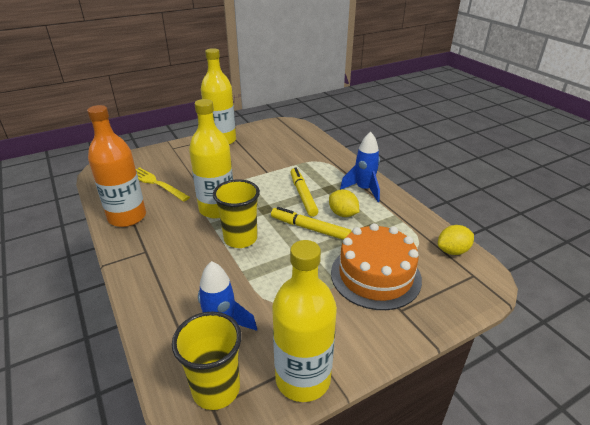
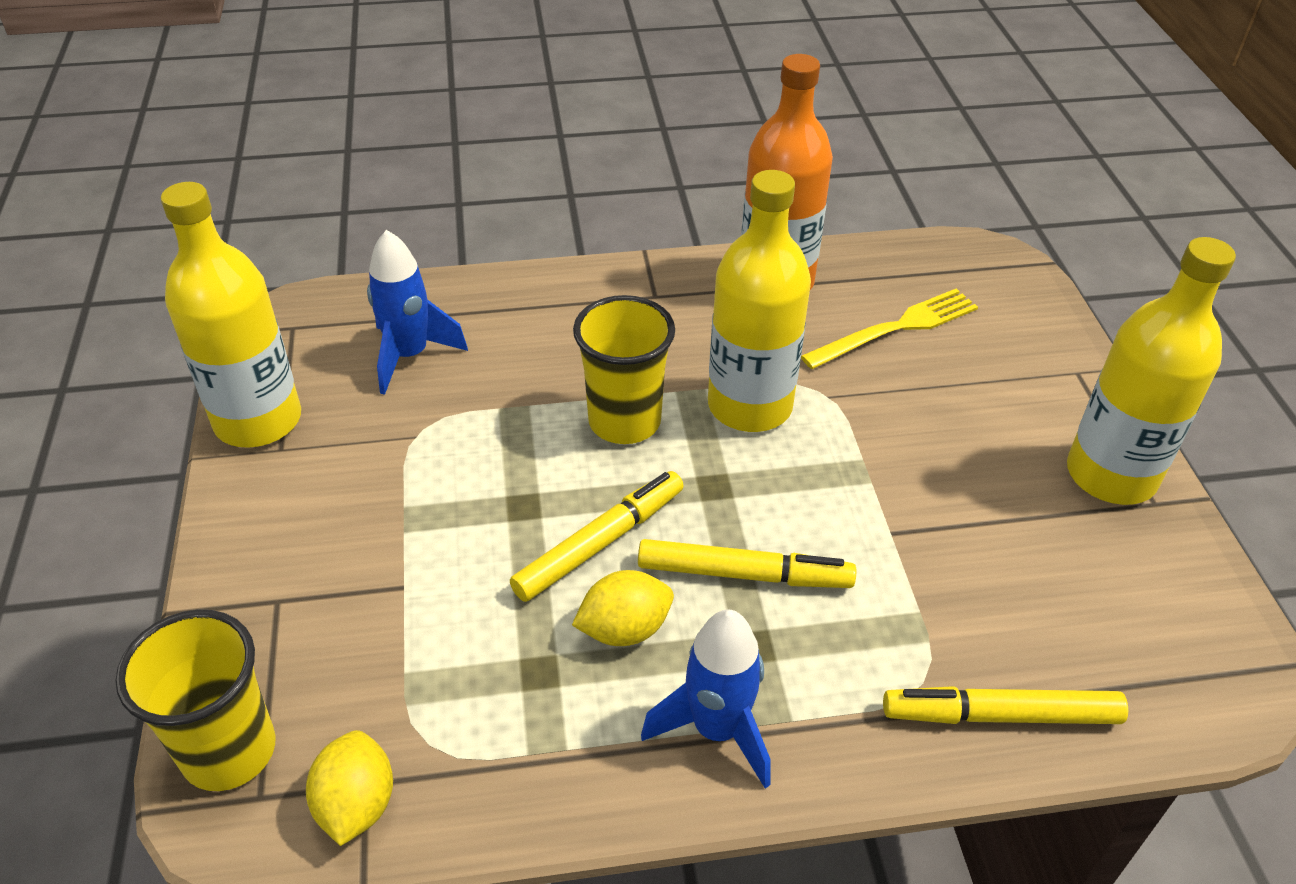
camera: 110 degrees right, 10 degrees up
(216, 389) = (314, 334): yellow cup -> yellow cup (229, 751)
(322, 150) = (1000, 715): none -> yellow marker
(375, 275) = (385, 600): orange cake -> none

